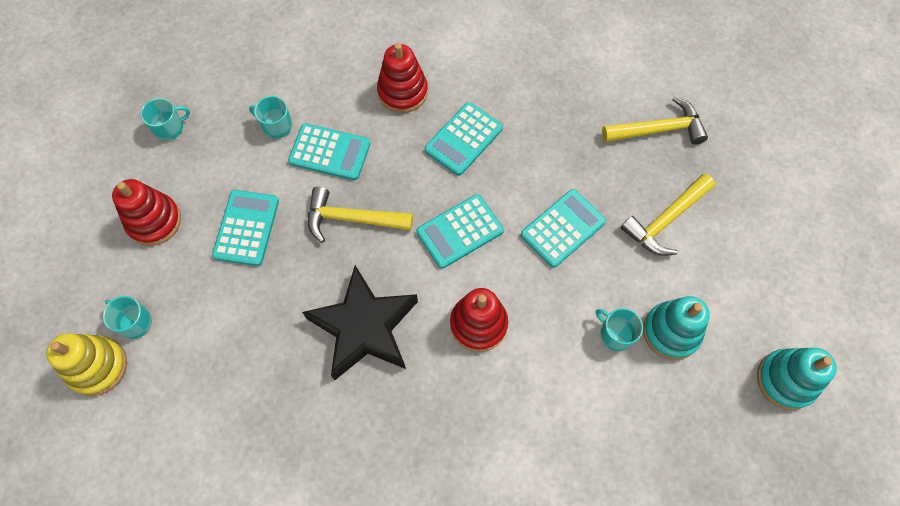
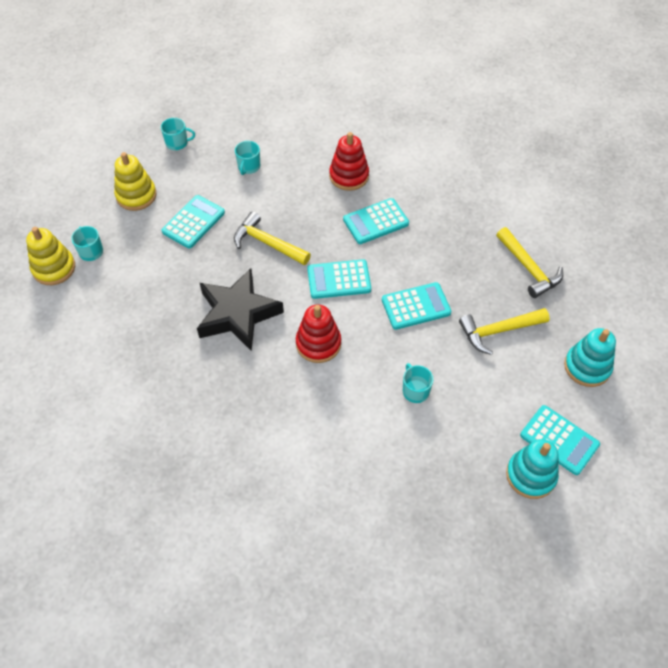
camera: 25 degrees right, 10 degrees down
(154, 221) = (136, 195): red stacking toy -> yellow stacking toy
(276, 126) = (249, 167): turquoise mug -> turquoise mug turned 120 degrees counterclockwise
(330, 152) = (276, 196): turquoise calculator -> turquoise calculator (559, 440)
(659, 130) = (529, 269): yellow hammer -> yellow hammer turned 45 degrees clockwise
(671, 332) = (459, 406): turquoise stacking toy -> turquoise stacking toy (587, 367)

